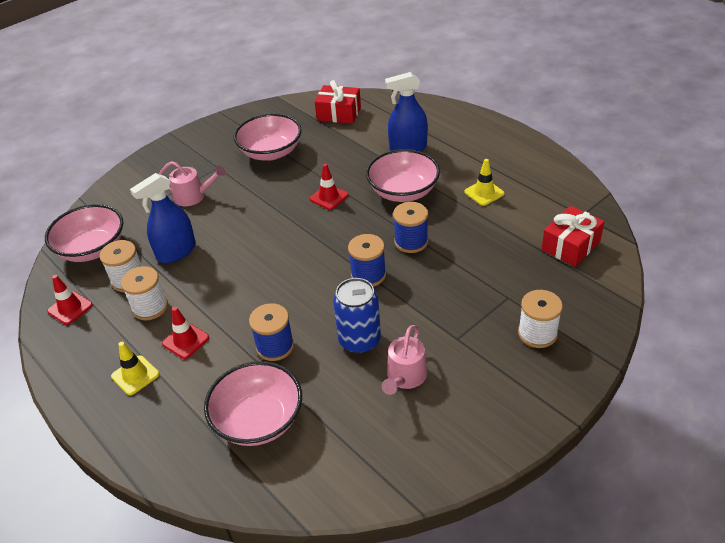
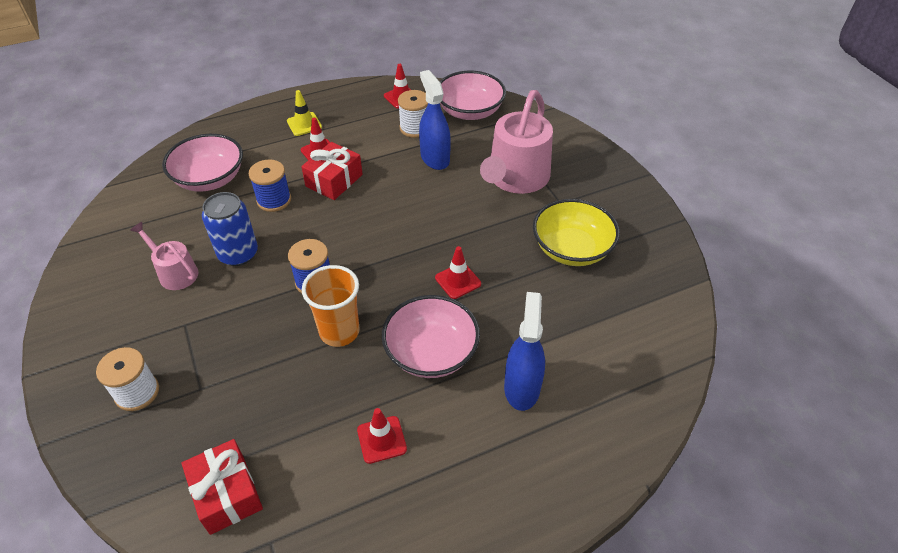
camera: 105 degrees right, 5 degrees up
(150, 307) = (372, 137): white spool -> none
(193, 196) = (516, 178): pink watering can -> pink watering can, size x1.88
(271, 152) = (571, 249): pink bowl -> yellow bowl
(339, 113) = (639, 334): red gift -> red gift (334, 180)
(411, 242) = (339, 332): blue spool -> orange cup
(484, 193) = (381, 439): yellow traffic cone -> red traffic cone

